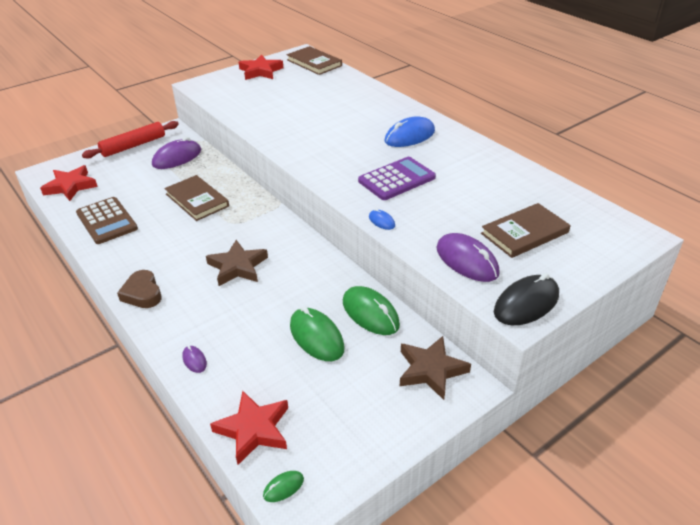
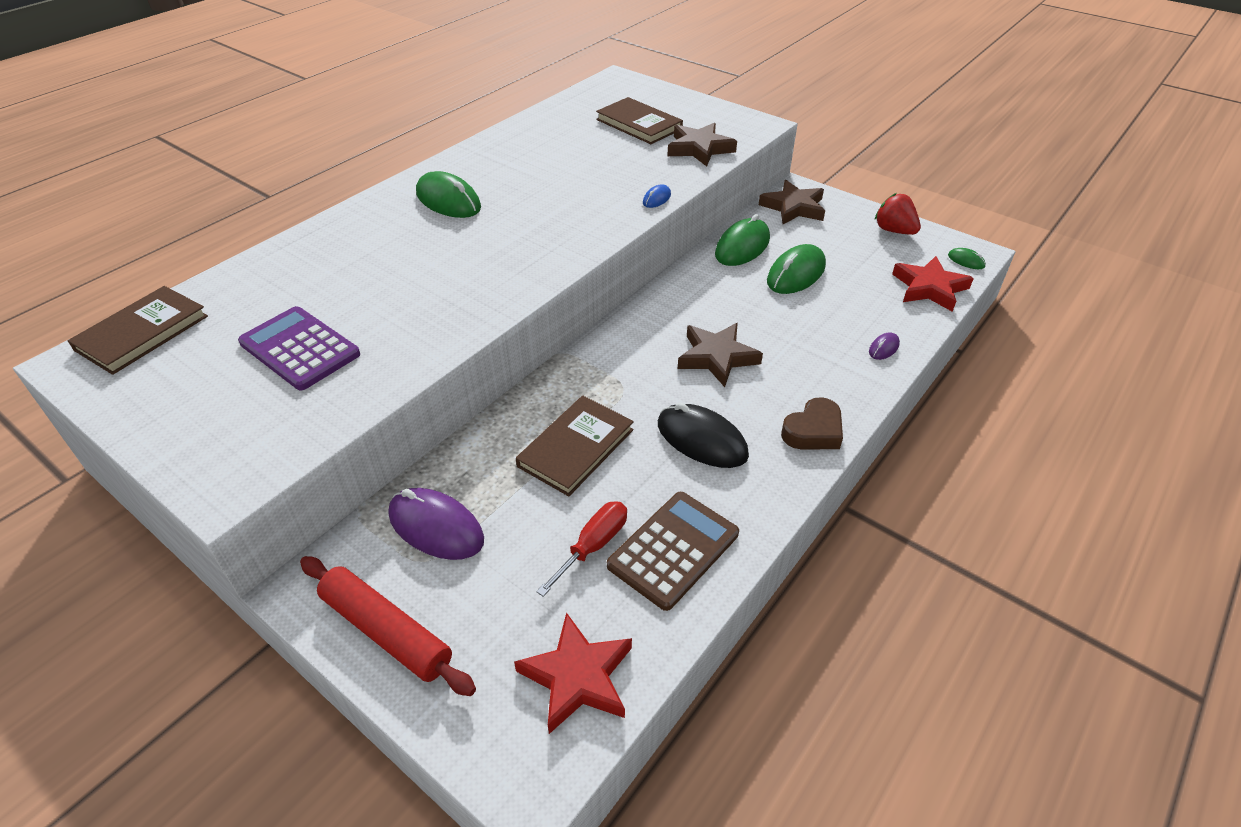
camera: 105 degrees left, 5 degrees up
(130, 198) = (593, 546): none -> red screwdriver
(260, 71) = (168, 400): red star -> none
(363, 443) = (894, 231): none -> red strawberry
(396, 179) = (563, 199): purple calculator -> purple calculator (299, 349)
(409, 136) = (448, 201): blue mouse -> green mouse
(467, 261) = (699, 149): purple mouse -> brown star
(526, 304) = (742, 121): black mouse -> black mouse (702, 440)

